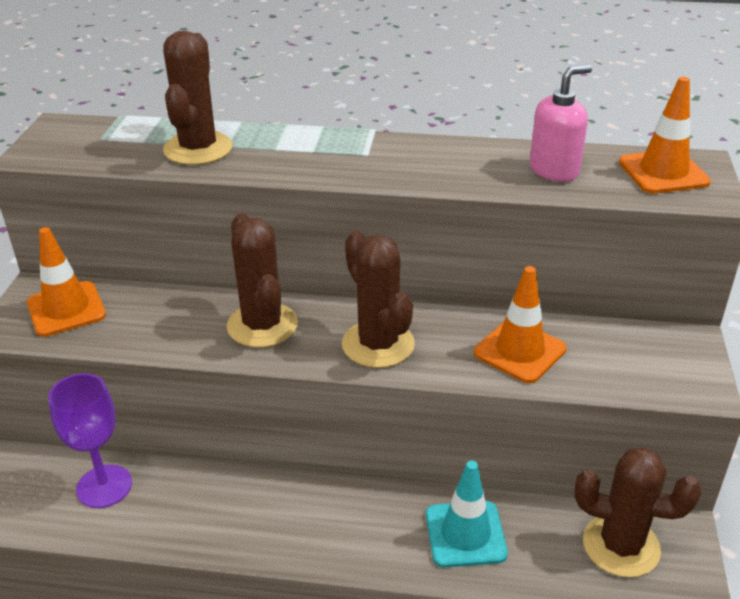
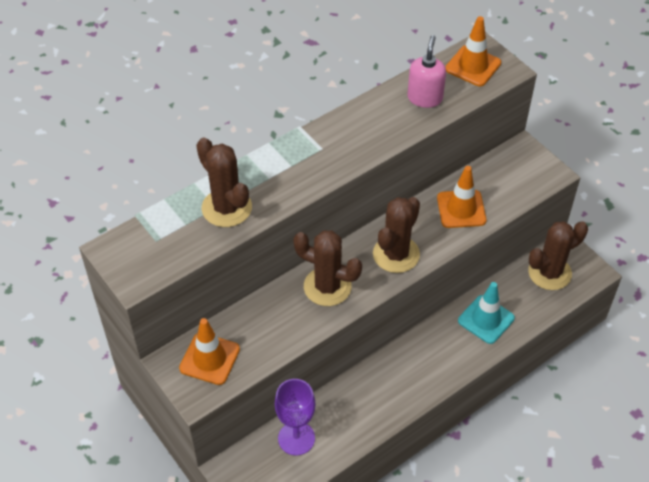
camera: 45 degrees left, 15 degrees up
(378, 344) = (396, 254): brown cactus -> brown cactus turned 75 degrees counterclockwise

